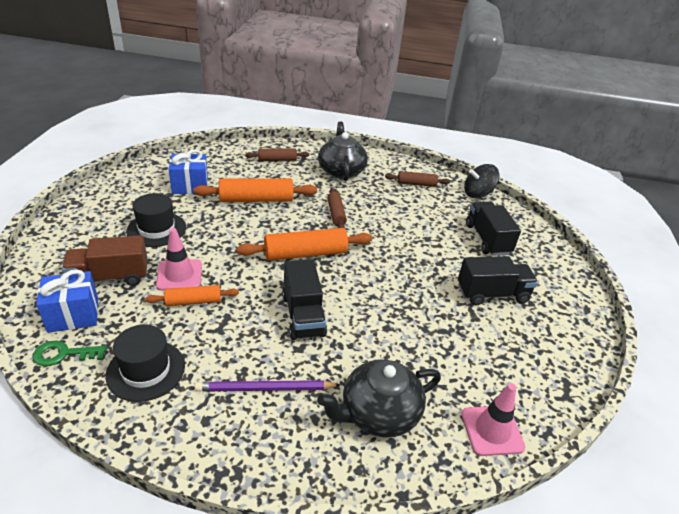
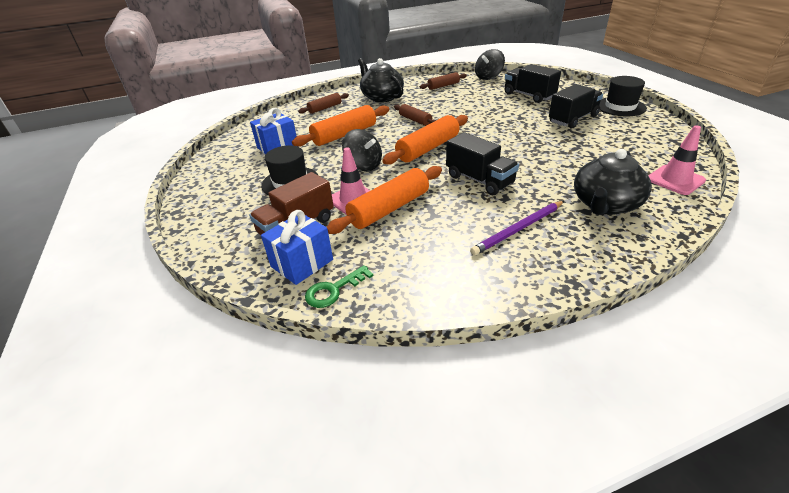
camera: 25 degrees left, 0 degrees up
(146, 370) = (417, 264): black hat -> black hat (620, 107)
(193, 301) = (389, 209): orange rolling pin -> orange rolling pin, size x1.71
(230, 243) = (364, 165): none -> black spinning top

